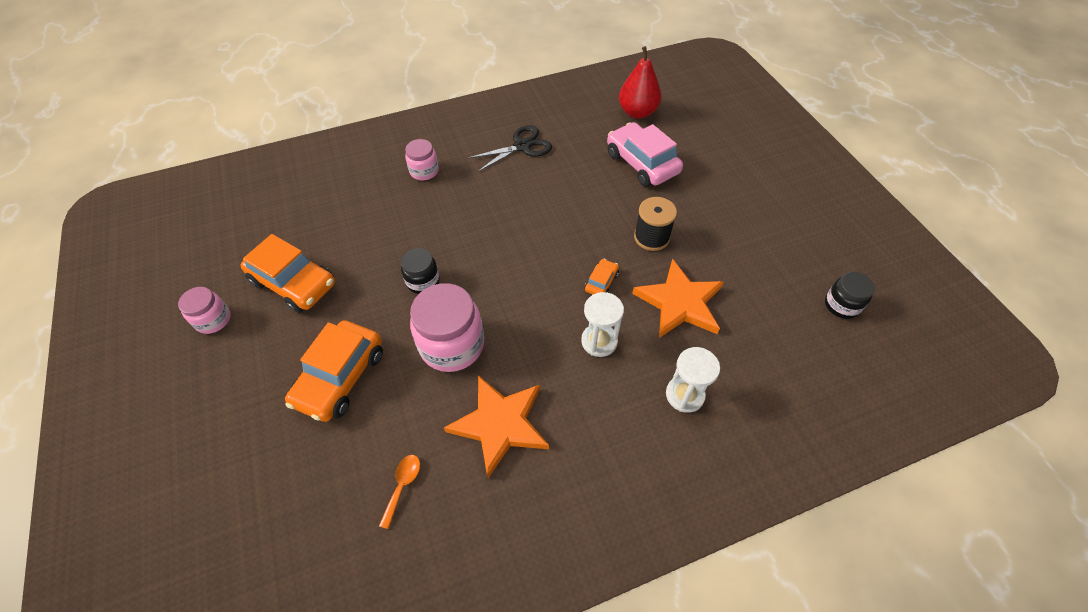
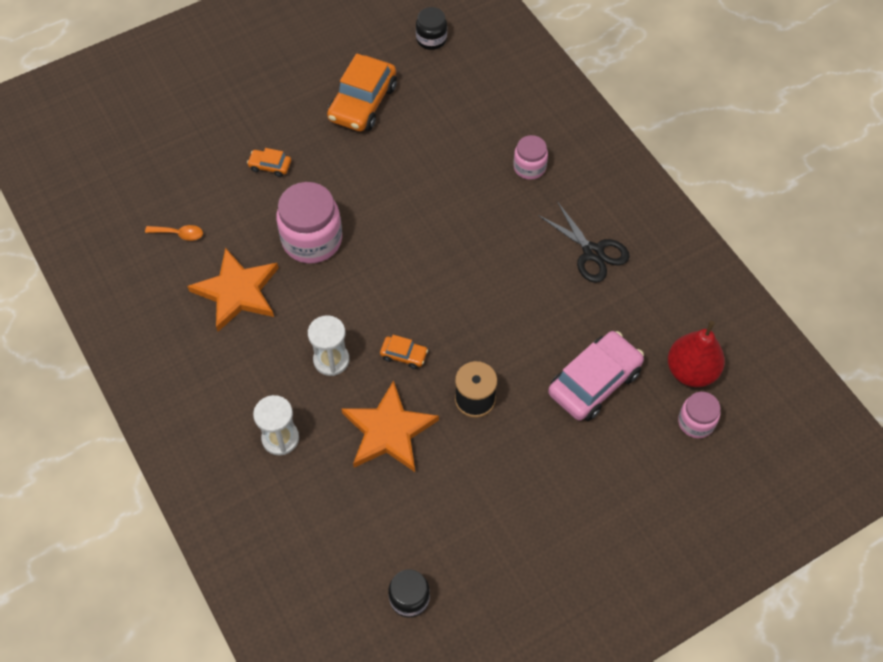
camera: 80 degrees right, 5 degrees up
(213, 320) = (315, 60): pink jar -> pink jar (696, 422)
(340, 377) = (270, 166): orange car -> orange car, size x0.47
(423, 281) = (380, 201): black jar -> black jar (431, 39)

